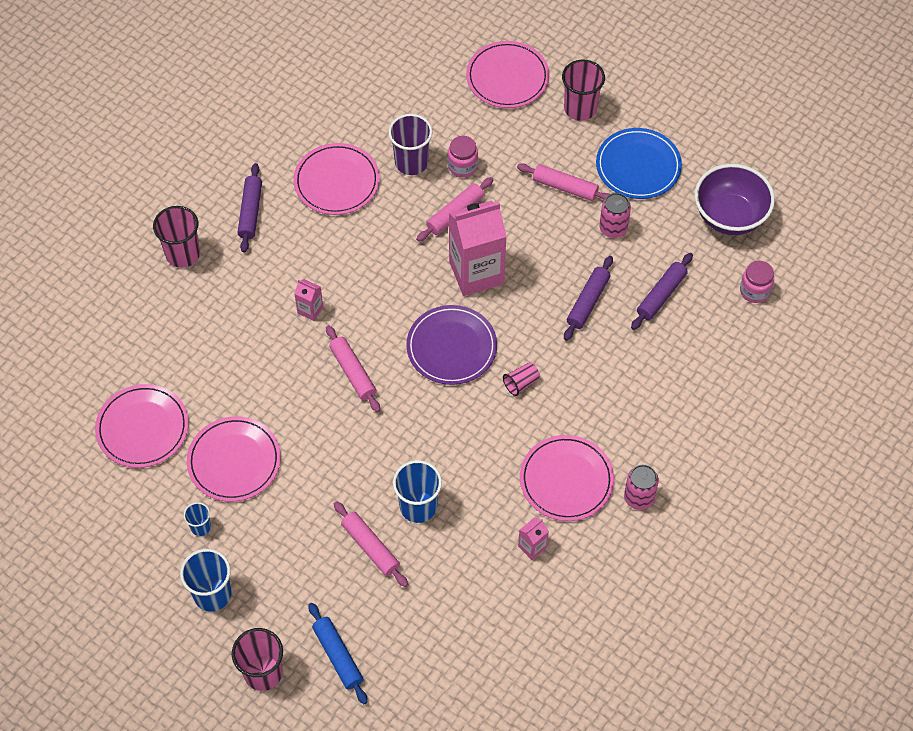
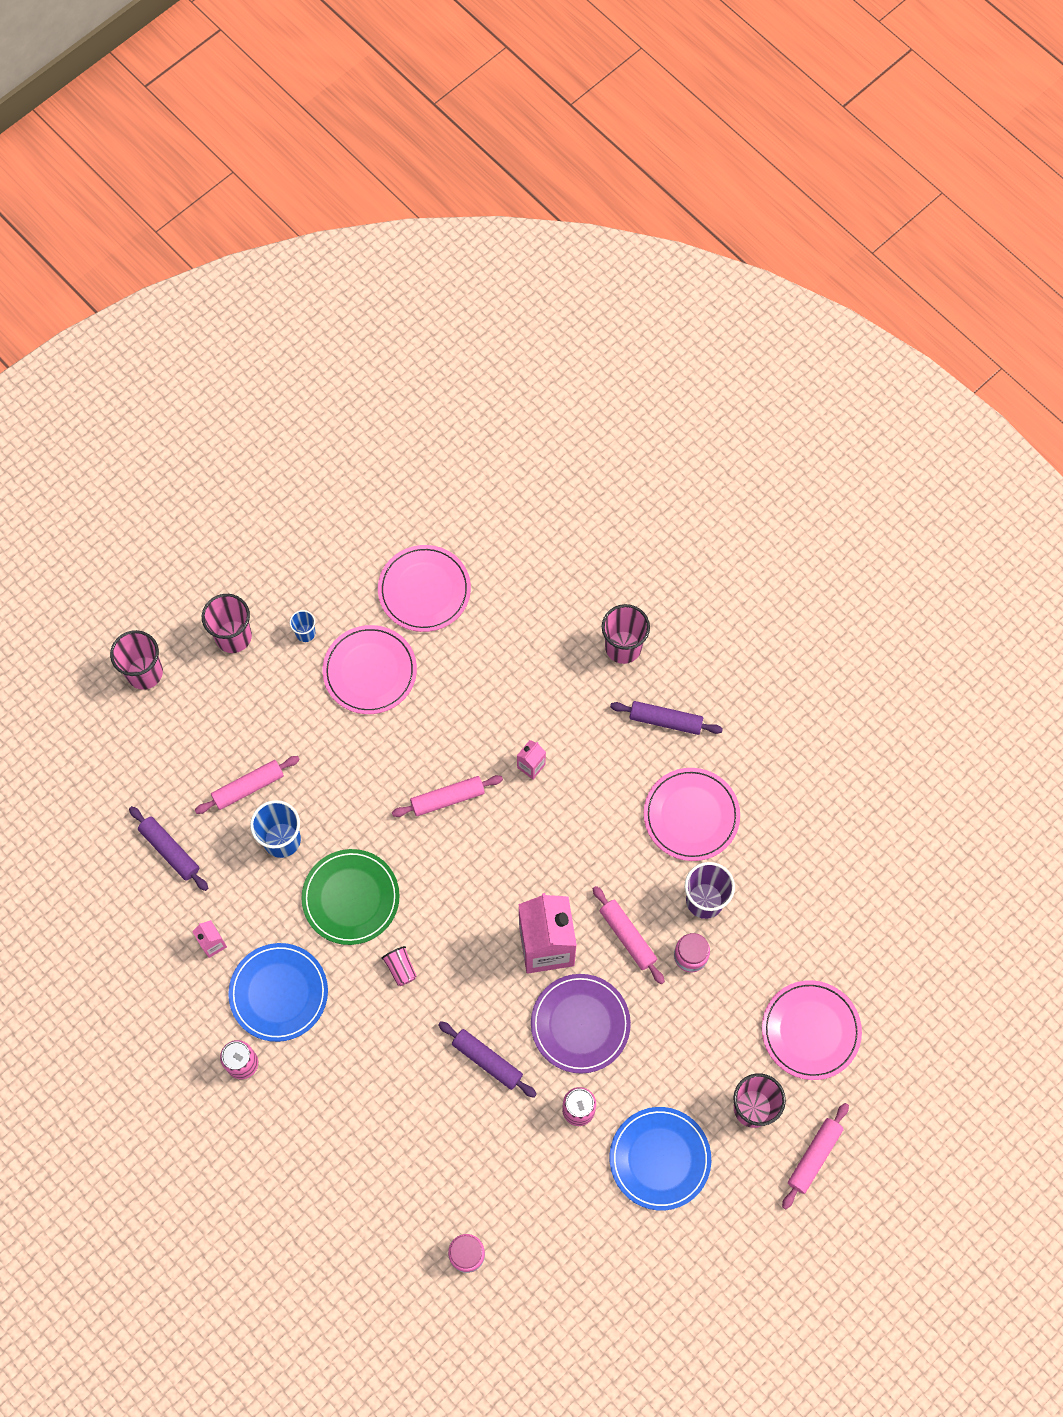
camera: 100 degrees right, 10 degrees up
(212, 594) = (233, 636): blue cup -> pink cup
(338, 656) = (144, 741): blue rolling pin -> none
(451, 347) = (458, 903): purple plate -> purple plate (580, 1024)
(463, 436) = (351, 898): none -> green plate
(565, 187) = (643, 1066): pink rolling pin -> pink rolling pin (814, 1156)
(566, 480) = (279, 993): pink plate -> blue plate
(661, 295) = (481, 1145): purple rolling pin -> purple rolling pin (170, 850)
(729, 216) = (572, 1251): purple bowl -> none

